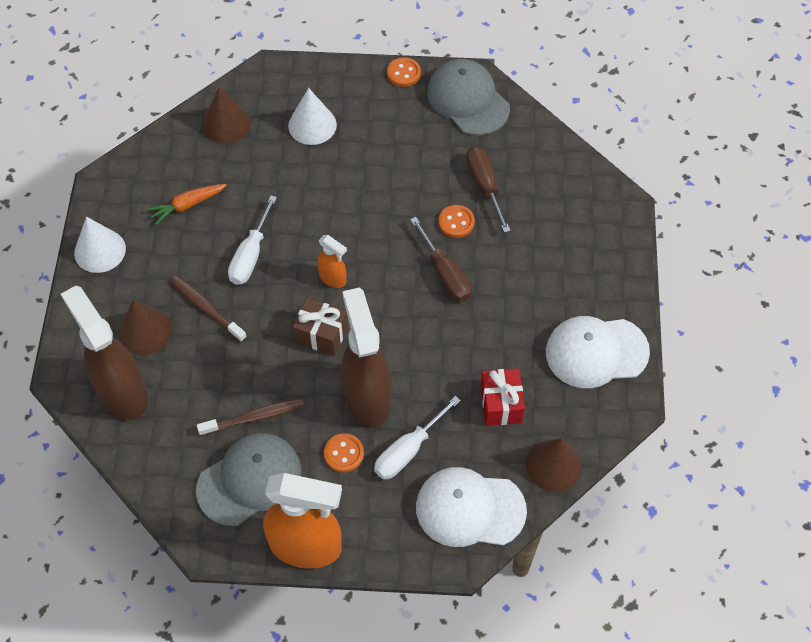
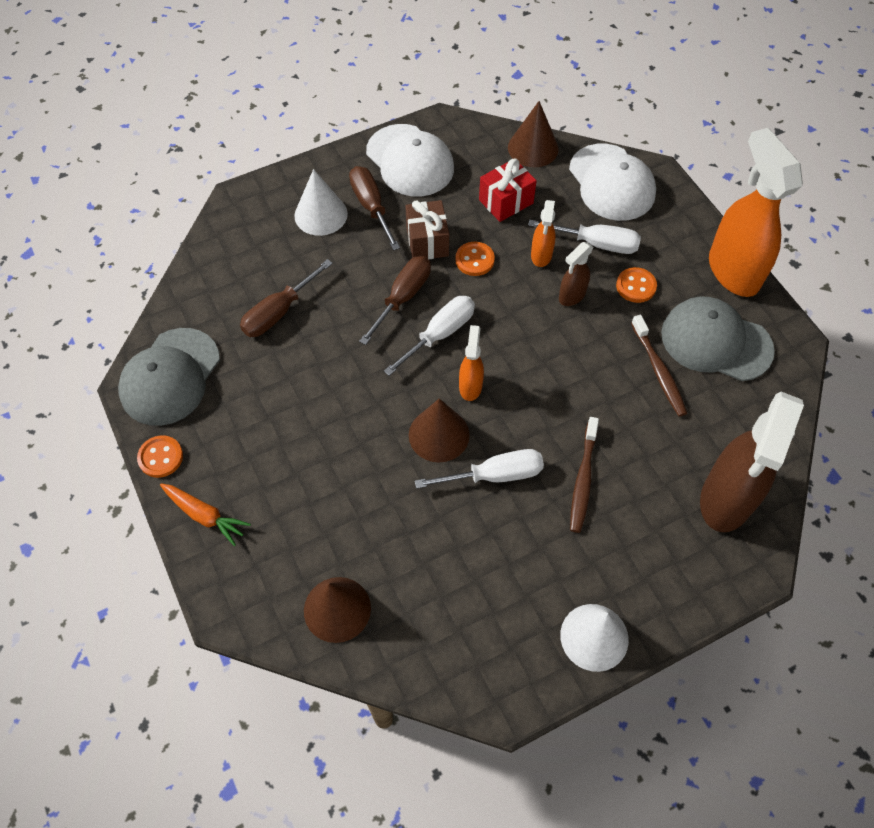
camera: 120 degrees left, 0 degrees up
(145, 331) = (649, 522): brown cone -> brown cone (439, 434)
(187, 205) = (475, 579): orange carrot -> orange carrot (205, 515)
(254, 417) = (658, 371): brown toothbrush -> brown toothbrush turned 150 degrees counterclockwise
(312, 125) = (287, 512): white cone -> white cone (321, 214)
(321, 334) = (537, 363): brown gift -> brown gift (427, 241)
(367, 397) = (571, 296): brown spray bottle -> brown spray bottle, size x0.48
(393, 281) = (439, 334): none -> white screwdriver
(423, 398) = (541, 255): none -> orange spray bottle
(456, 222) = (338, 315): orange button -> orange button (474, 260)
(557, 296) = (371, 207): none -> brown screwdriver

